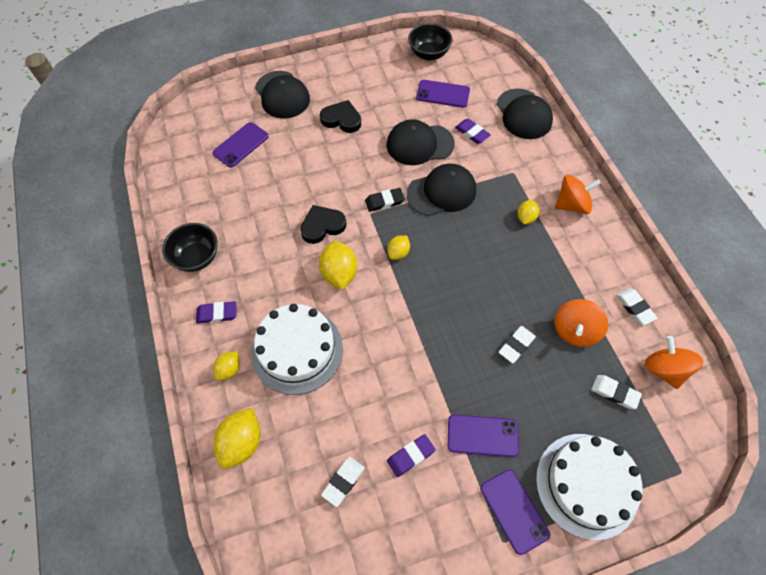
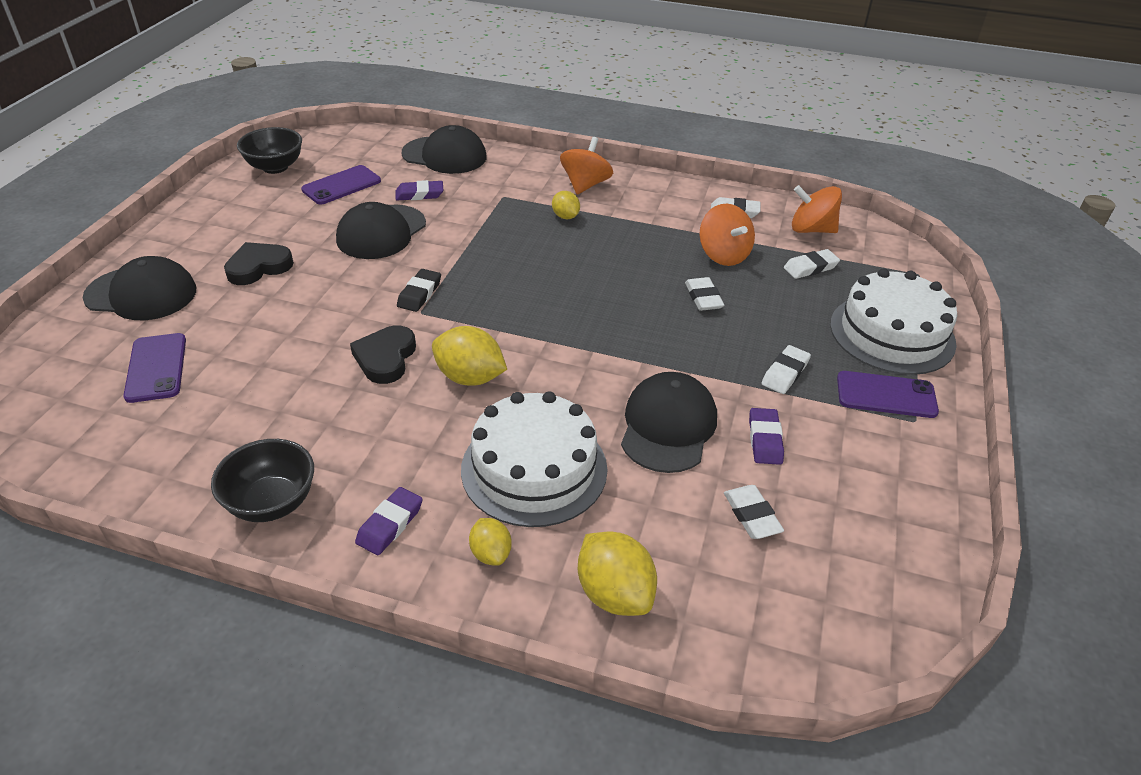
camera: 55 degrees left, 20 degrees down
(398, 253) = (500, 318): yellow lemon -> none
(442, 192) = (463, 250): black cap -> black cap (668, 426)
(482, 436) = (785, 373): purple phone -> white eraser

